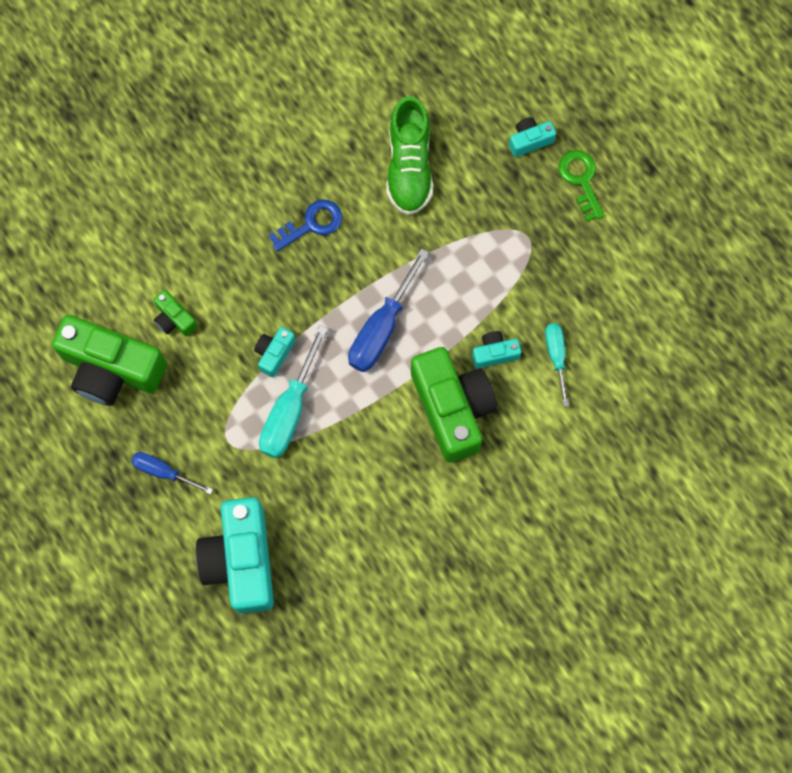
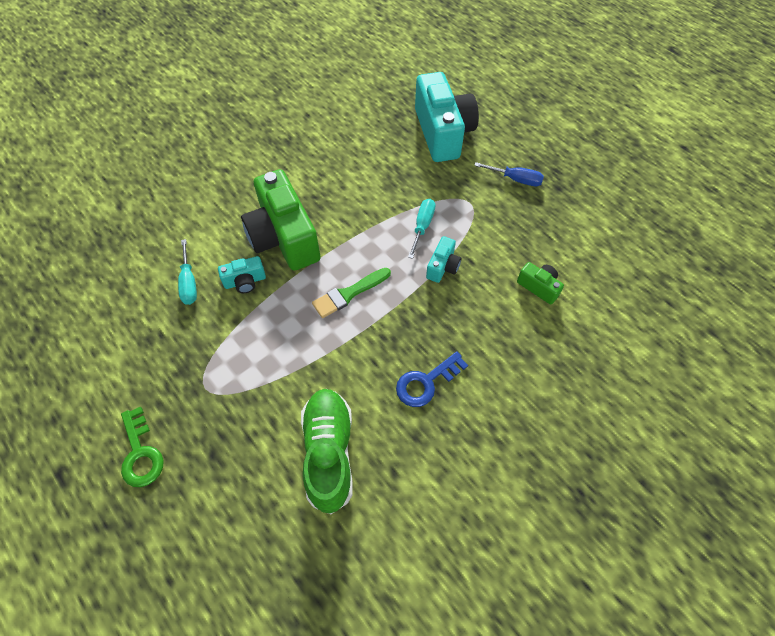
camera: 175 degrees right, 15 degrees down
(111, 369) = (581, 245): green camera -> none
(289, 410) = (422, 226): turquoise screwdriver -> turquoise screwdriver, size x0.60
(381, 328) = (348, 294): blue screwdriver -> green brush
(529, 141) = (192, 496): turquoise camera -> none

